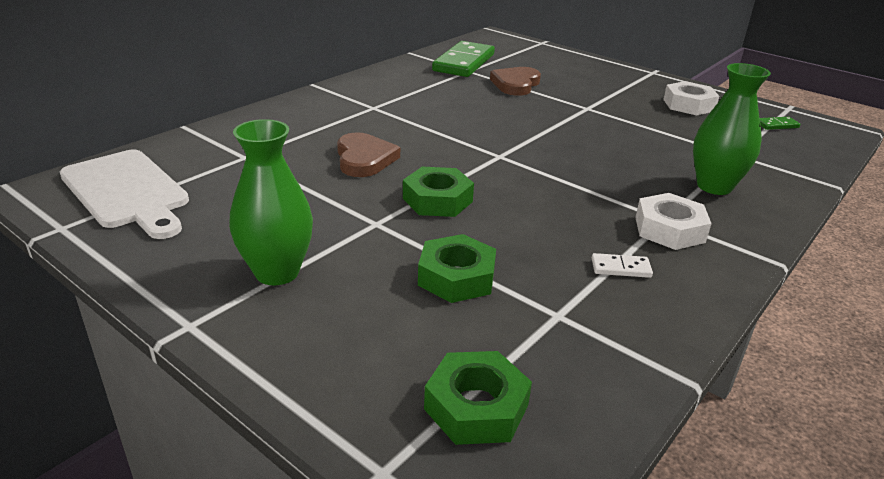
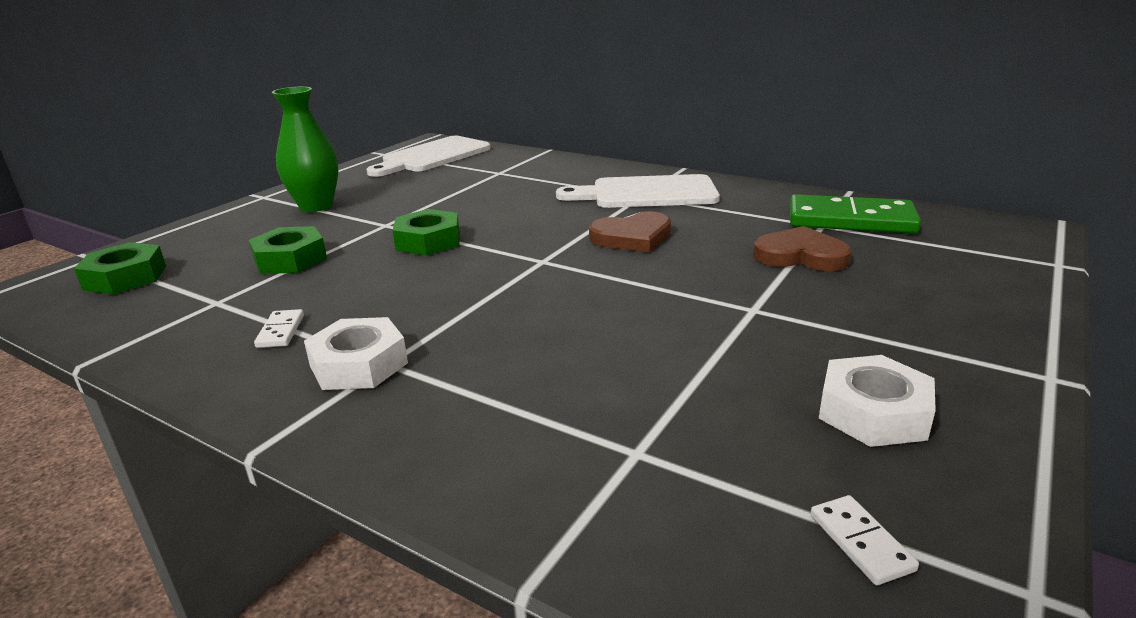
camera: 85 degrees right, 5 degrees down
(364, 159) = (509, 207): brown heart -> brown heart (632, 237)
(369, 104) = (647, 193): none -> white cutting board
(714, 186) = (491, 412): green vase -> none
(777, 125) = (860, 542): green domino -> white domino

